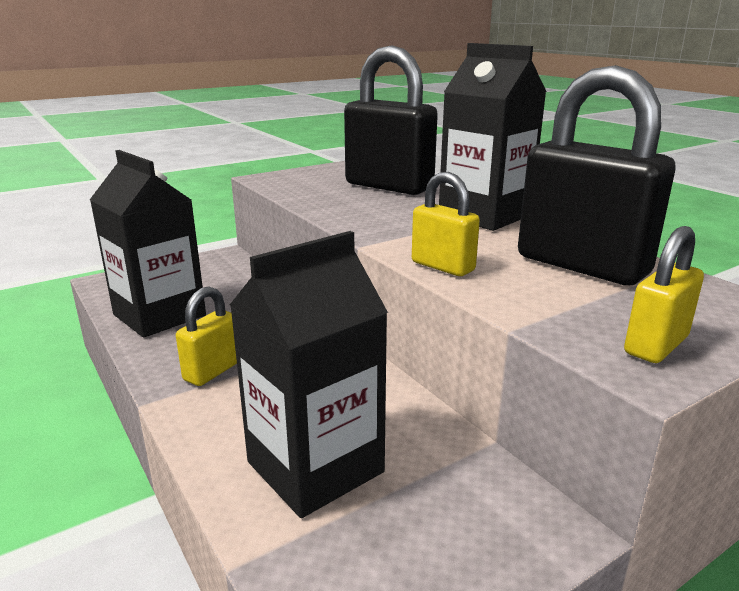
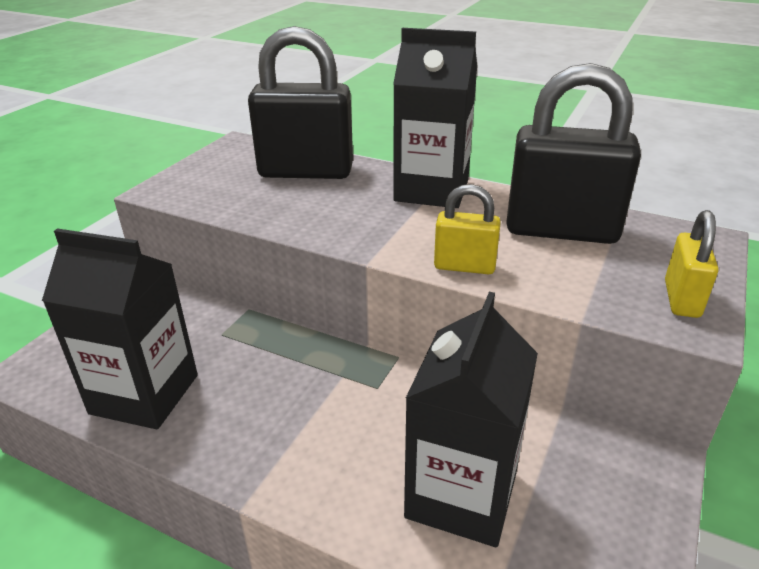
camera: 30 degrees left, 10 degrees up
(213, 371) = (274, 438): yellow padlock -> none

